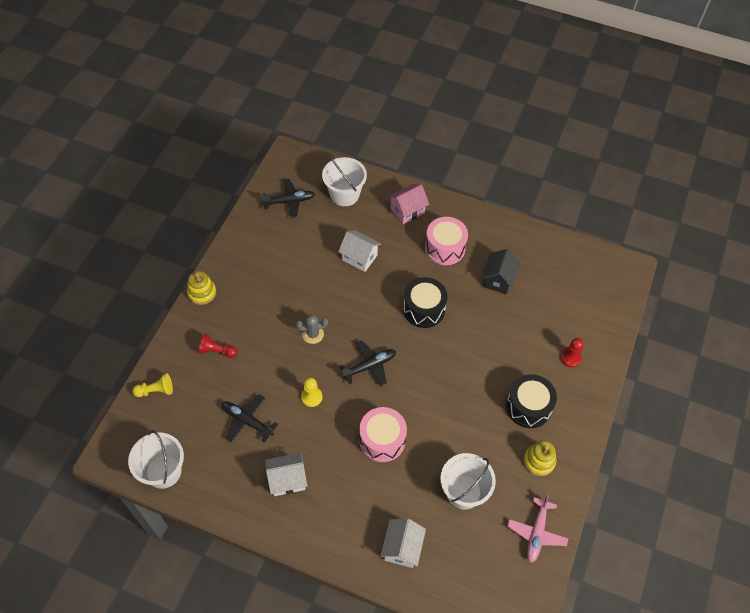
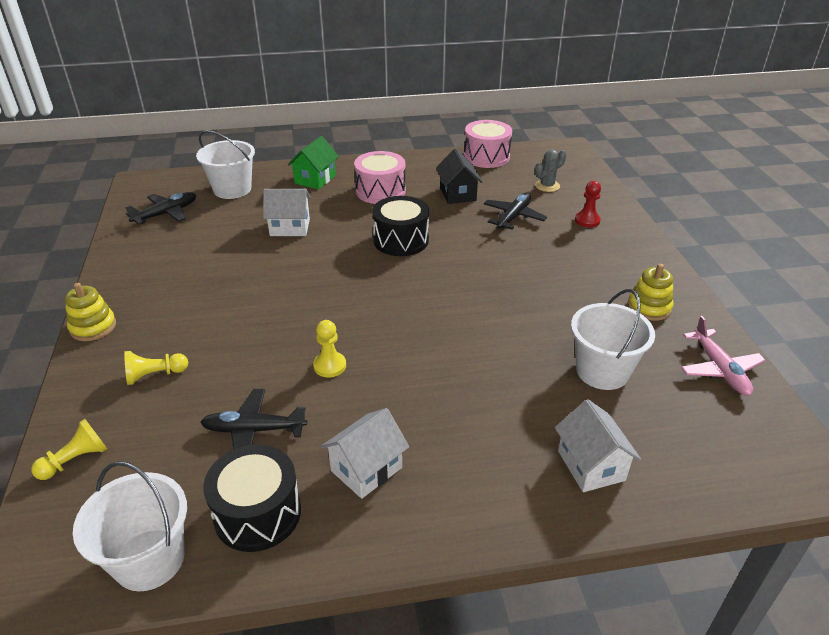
camera: 30 degrees left, 20 degrees down
(217, 351) = (155, 375): red pawn -> yellow pawn
(313, 334) = (283, 308): grey cactus -> grey cactus (547, 186)
(369, 366) = (380, 308): black plane -> black plane (513, 217)
(382, 440) = (458, 367): pink drum -> pink drum (486, 157)
(407, 211) = (315, 179): pink house -> green house
(528, 407) = (589, 270): black drum -> black drum (257, 513)

